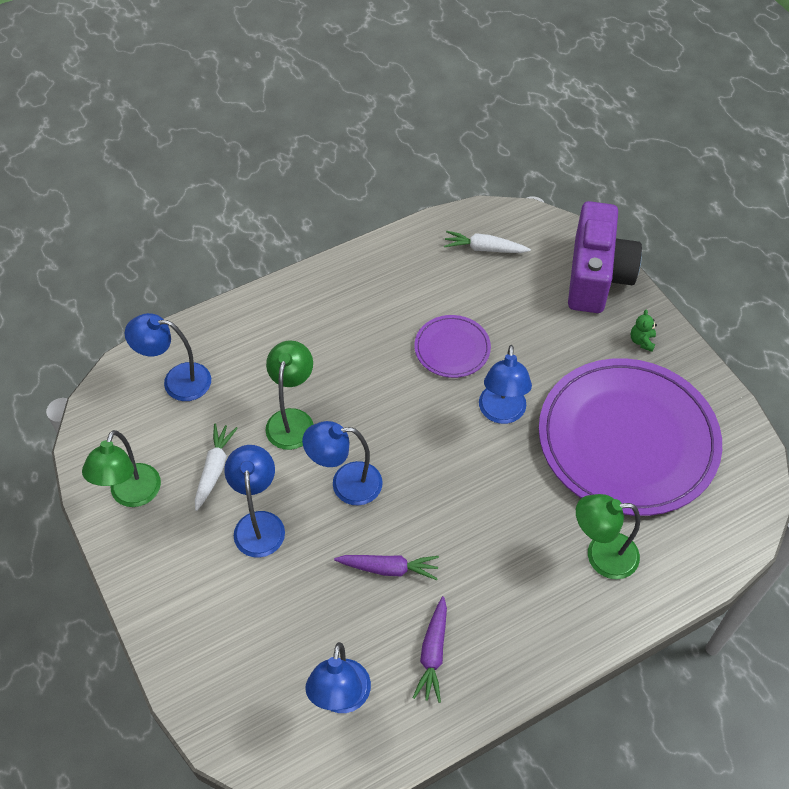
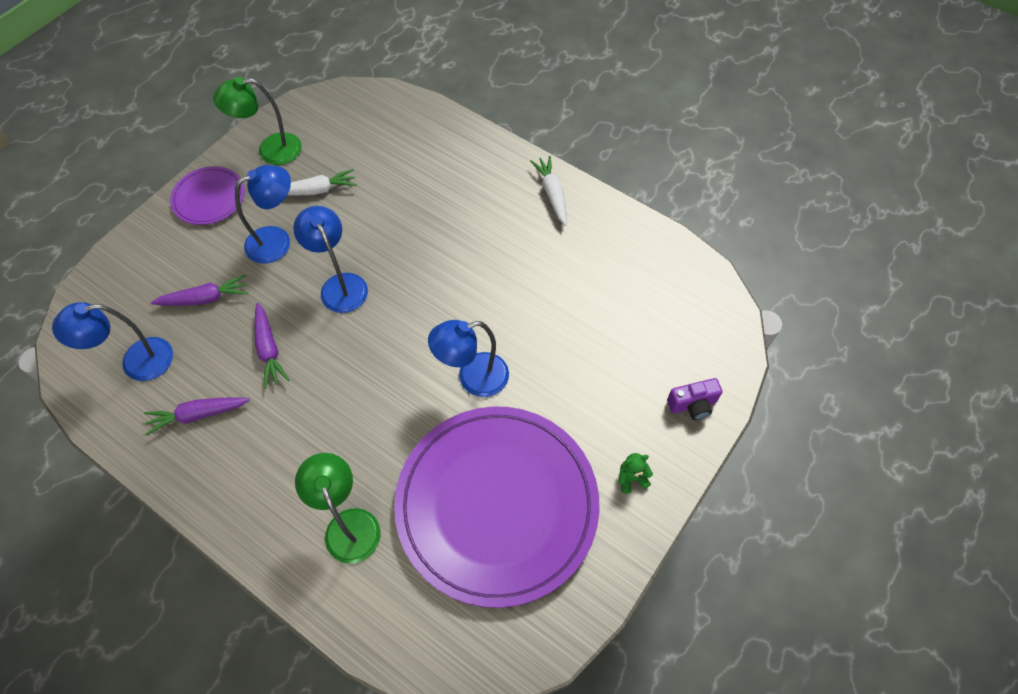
camera: 65 degrees right, 5 degrees up
(177, 381) = (388, 131): blue lamp -> none
(292, 420) = (387, 221): green lamp -> none
(295, 612) = (205, 298): none -> purple carrot
(452, 348) = (526, 309): purple plate -> purple plate (209, 198)
(484, 249) = (664, 291): white carrot -> white carrot (552, 194)
(596, 276) = (692, 405): purple camera -> purple camera, size x0.42

